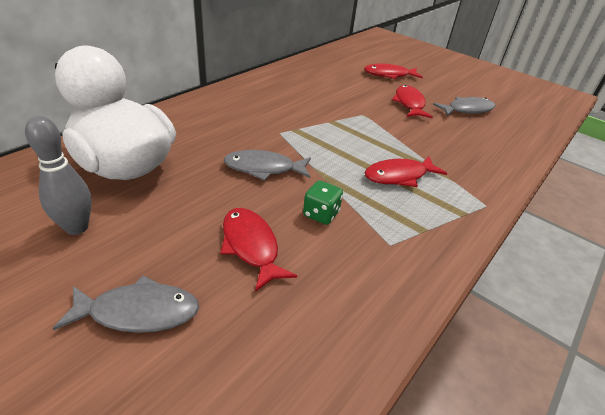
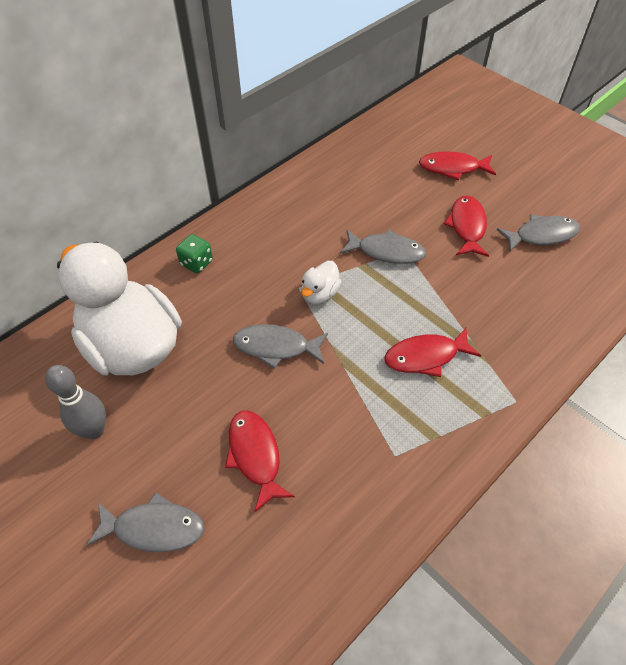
camera: 10 degrees right, 15 degrees up
(298, 136) = (319, 294): none -> white duck
(321, 214) = (329, 414): green dice -> green dice (196, 263)
(350, 114) = (386, 251): none -> grey fish

